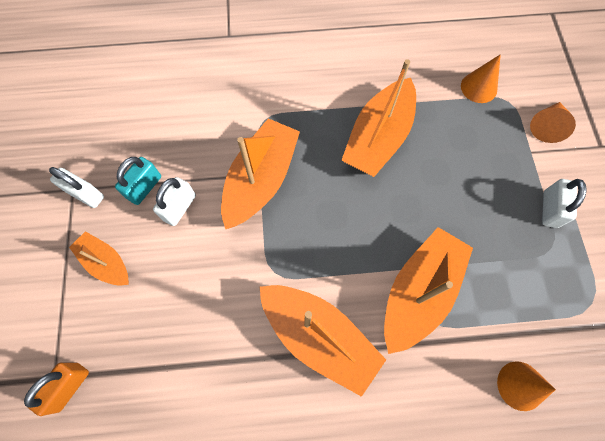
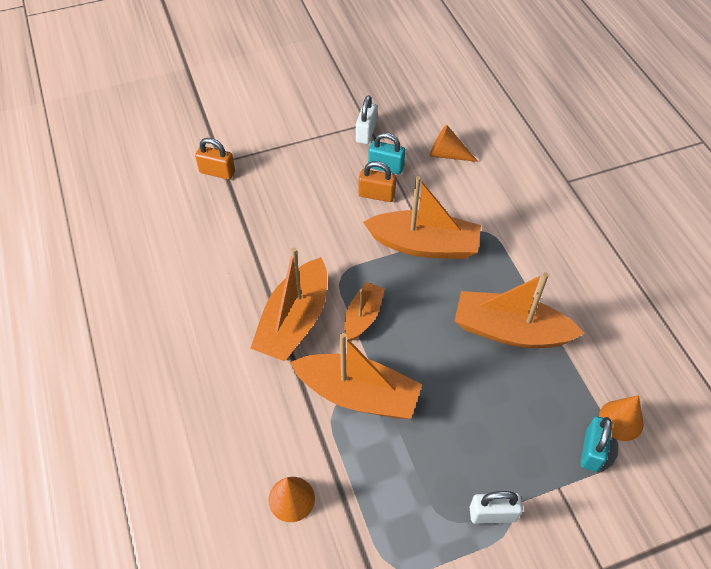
camera: 75 degrees right, 15 degrees down
(106, 262) = (314, 163): orange boat -> orange boat (363, 316)
(179, 207) = (376, 195): white padlock -> orange padlock
(502, 117) = (591, 450): none -> turquoise padlock
(546, 126) = (603, 502): orange cone -> orange cone (447, 154)

